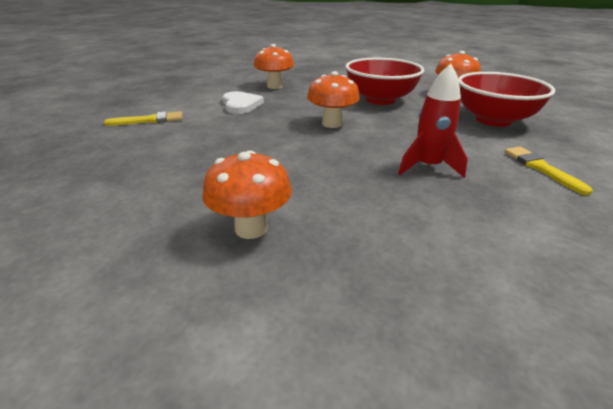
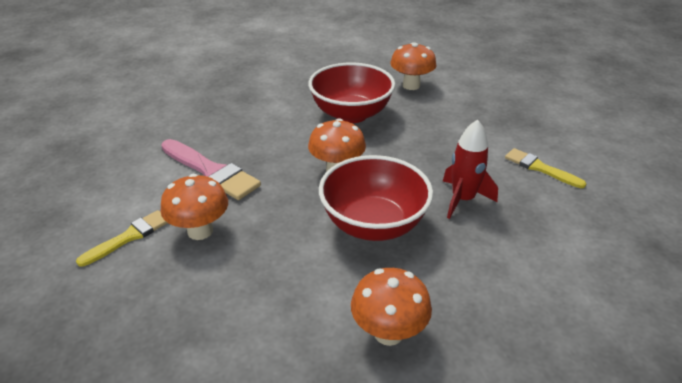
camera: 30 degrees left, 5 degrees up
(241, 105) = (211, 171): white heart -> pink brush
(274, 86) = (218, 125): orange mushroom -> orange mushroom (200, 231)
(493, 120) = (470, 115): red bowl -> red bowl (373, 224)

